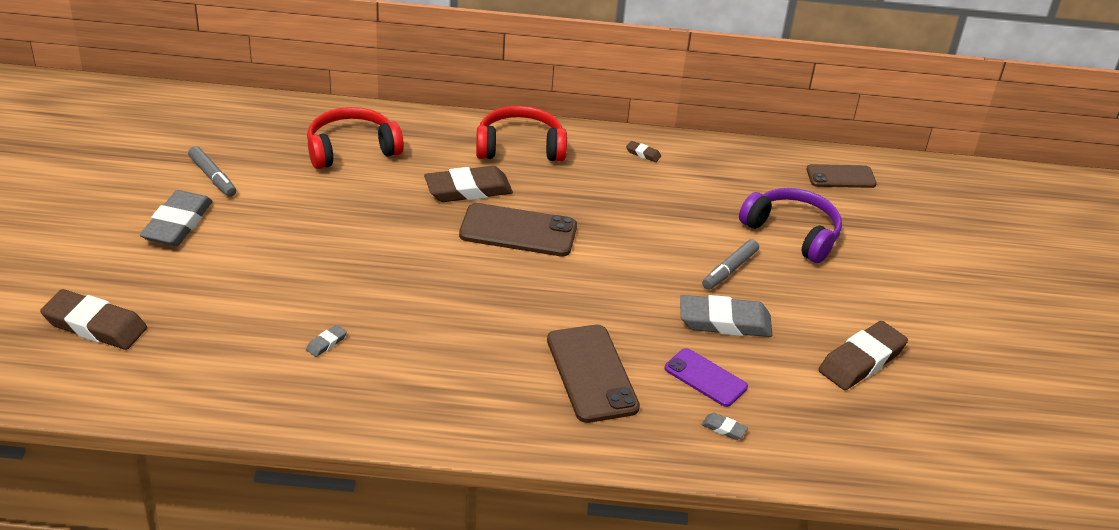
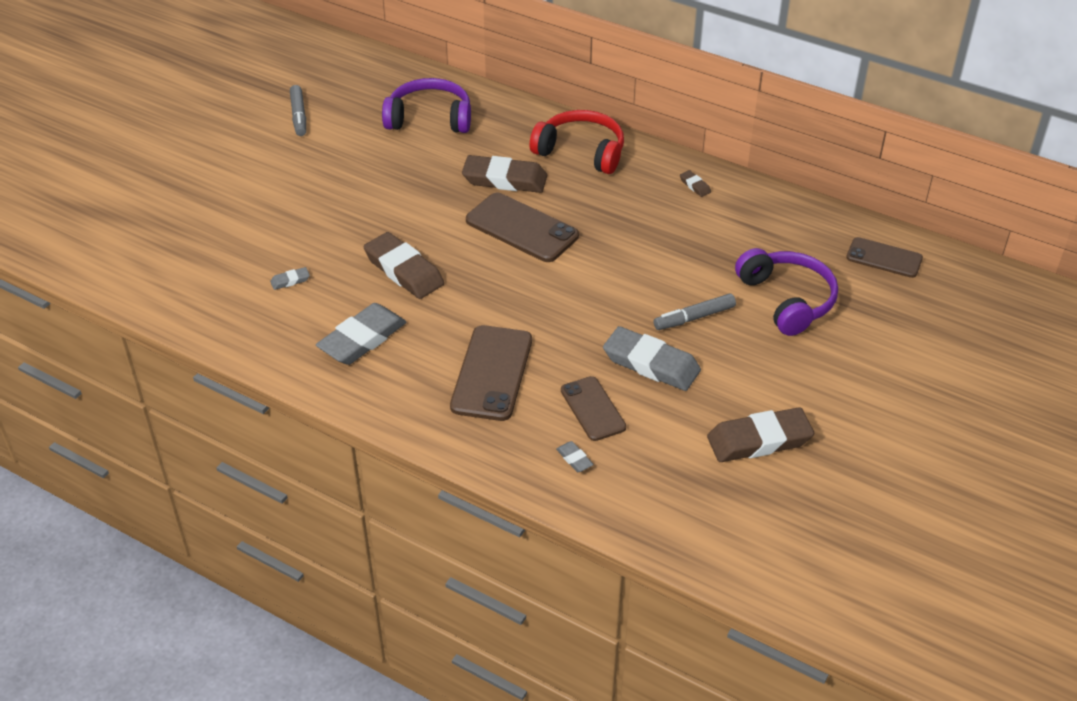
camera: 30 degrees right, 5 degrees up
(95, 325) = (128, 216): brown eraser -> brown eraser (404, 270)
(178, 224) = (245, 149): grey eraser -> grey eraser (362, 339)
(351, 149) = (429, 118): red headphones -> purple headphones
(705, 378) = (593, 409): purple phone -> brown phone

